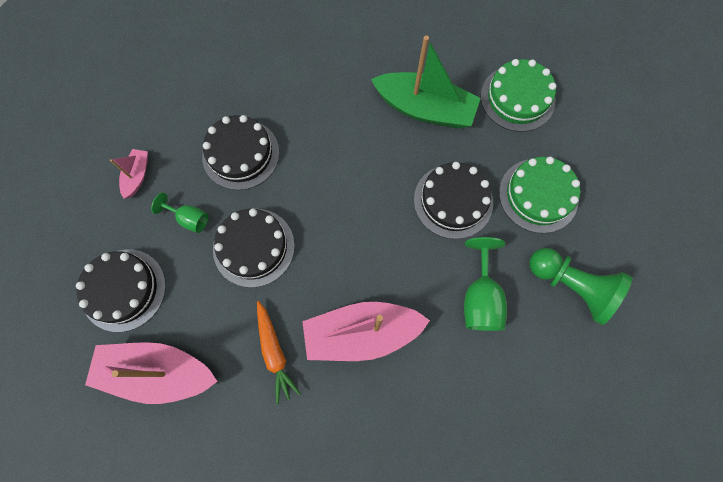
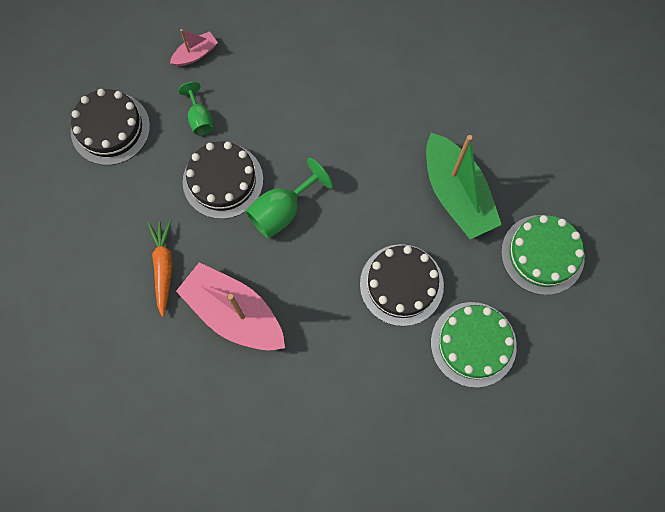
camera: 45 degrees right, 0 degrees up
(158, 372) = (78, 206): pink boat -> none
(241, 154) = (282, 103): black cake -> none
(274, 352) = (163, 267): orange carrot -> orange carrot turned 150 degrees clockwise
(480, 298) = (344, 373): green goblet -> green goblet (282, 211)
(571, 286) = (422, 434): green pawn -> none

